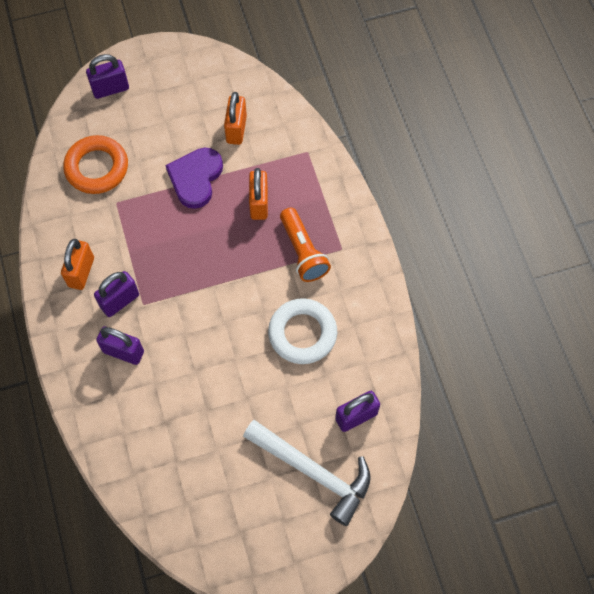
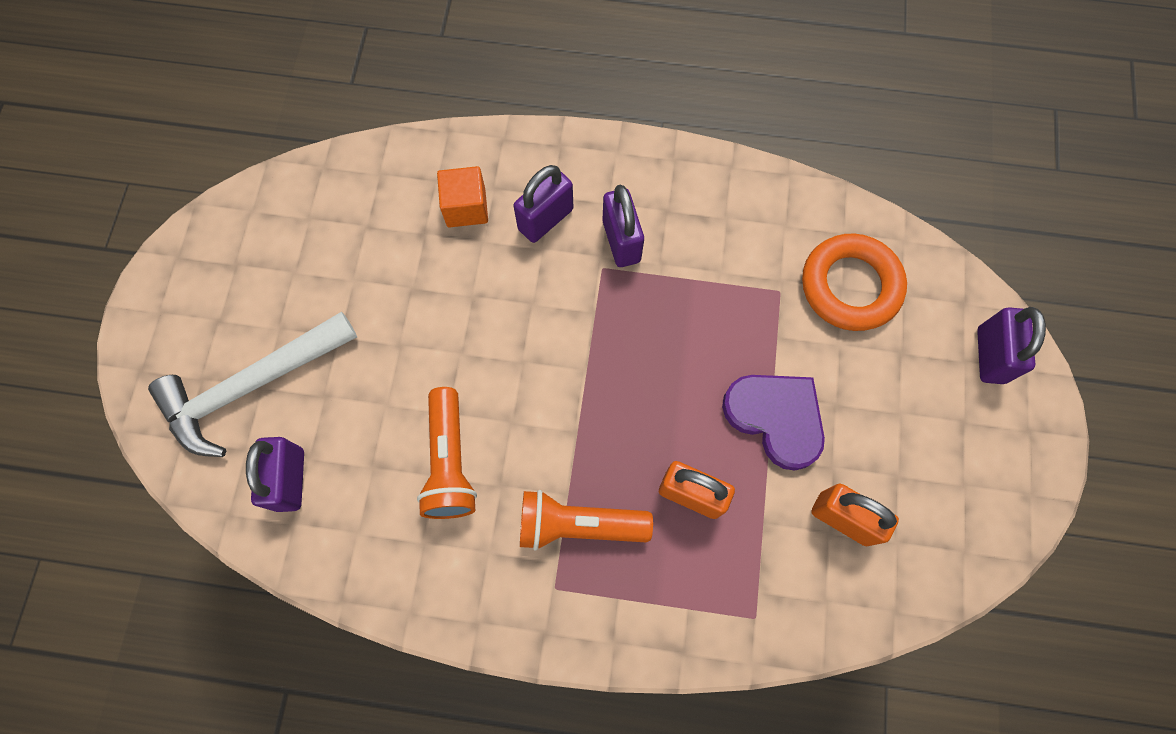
camera: 115 degrees right, 5 degrees up
(81, 272) = (687, 209): orange padlock -> none
(135, 404) = (466, 207): none -> orange cube
(302, 333) = (449, 462): white ring -> orange flashlight

